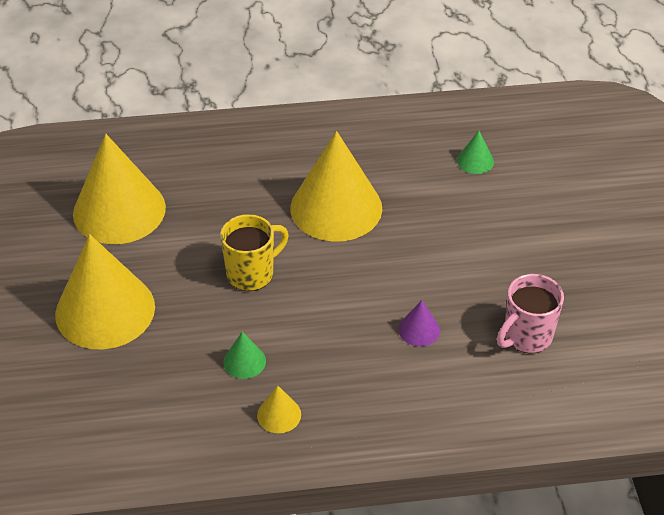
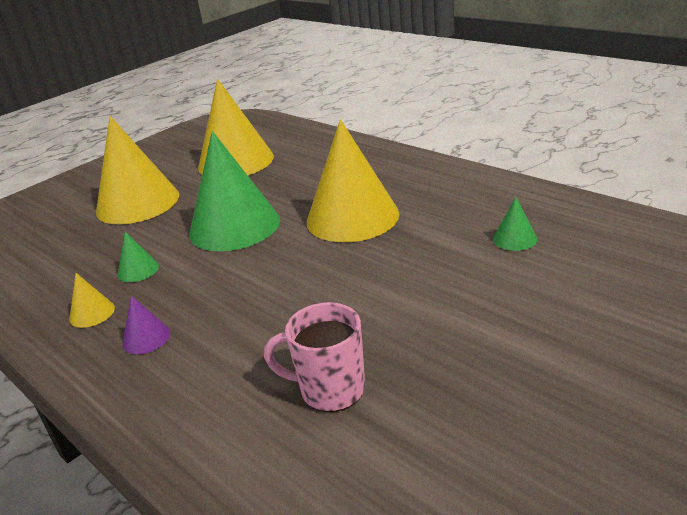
camera: 55 degrees right, 15 degrees down
(252, 274) = (234, 226): yellow mug -> green cone
(419, 330) = (263, 324): purple cone -> purple cone (146, 338)

